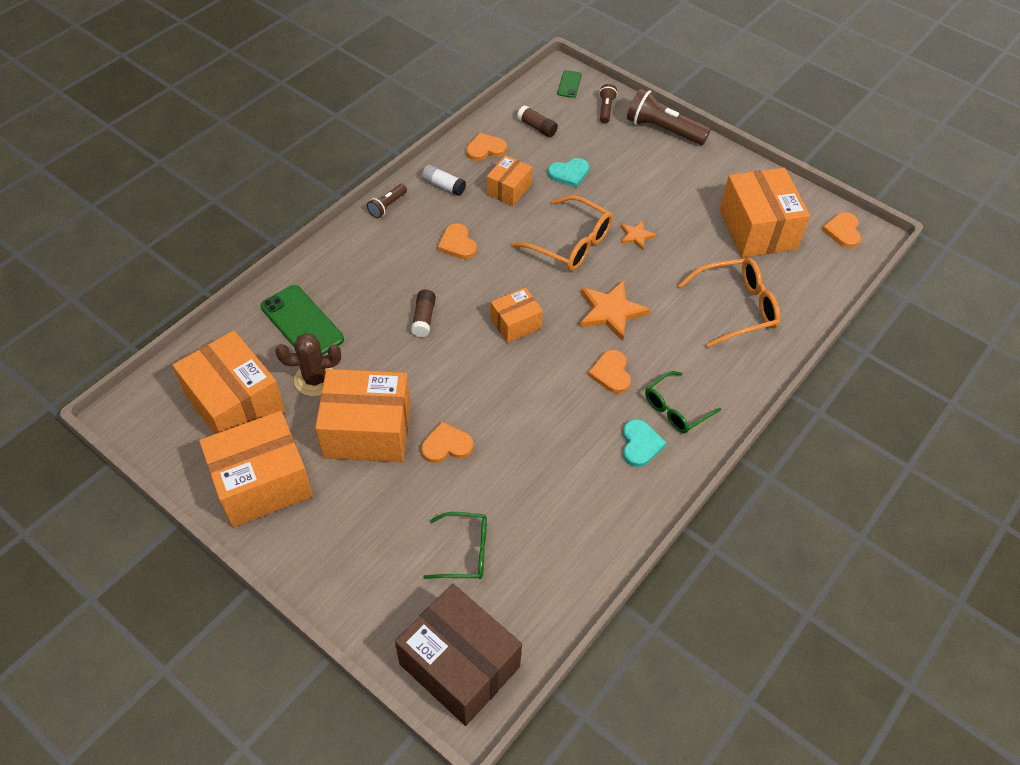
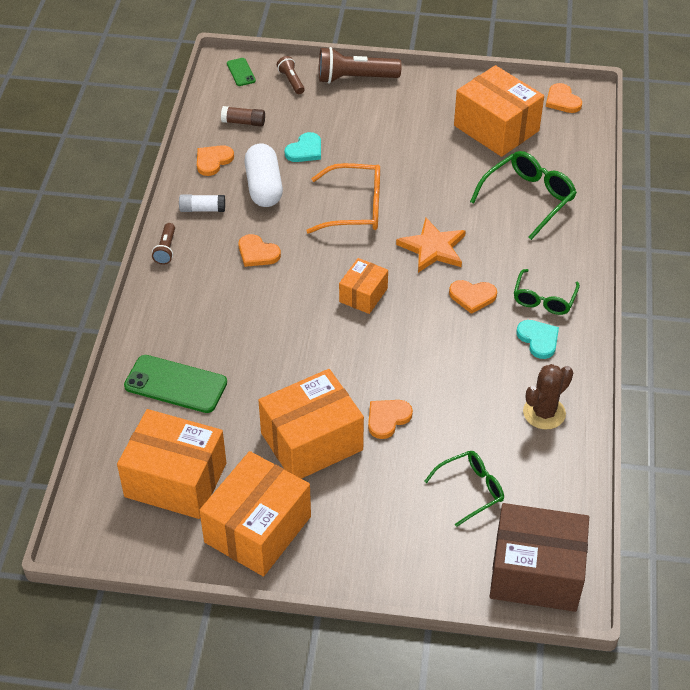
camera: 30 degrees left, 5 degrees down
(315, 379) = (229, 424): brown cactus -> brown cactus (544, 413)
(424, 318) = (281, 328): brown glue stick -> none
(509, 190) = (264, 187): orange box -> white capsule
(611, 373) = (472, 296): orange heart -> orange heart turned 45 degrees counterclockwise
(636, 236) = (404, 177): orange star -> none
(736, 308) = (528, 198): orange glasses -> green glasses

